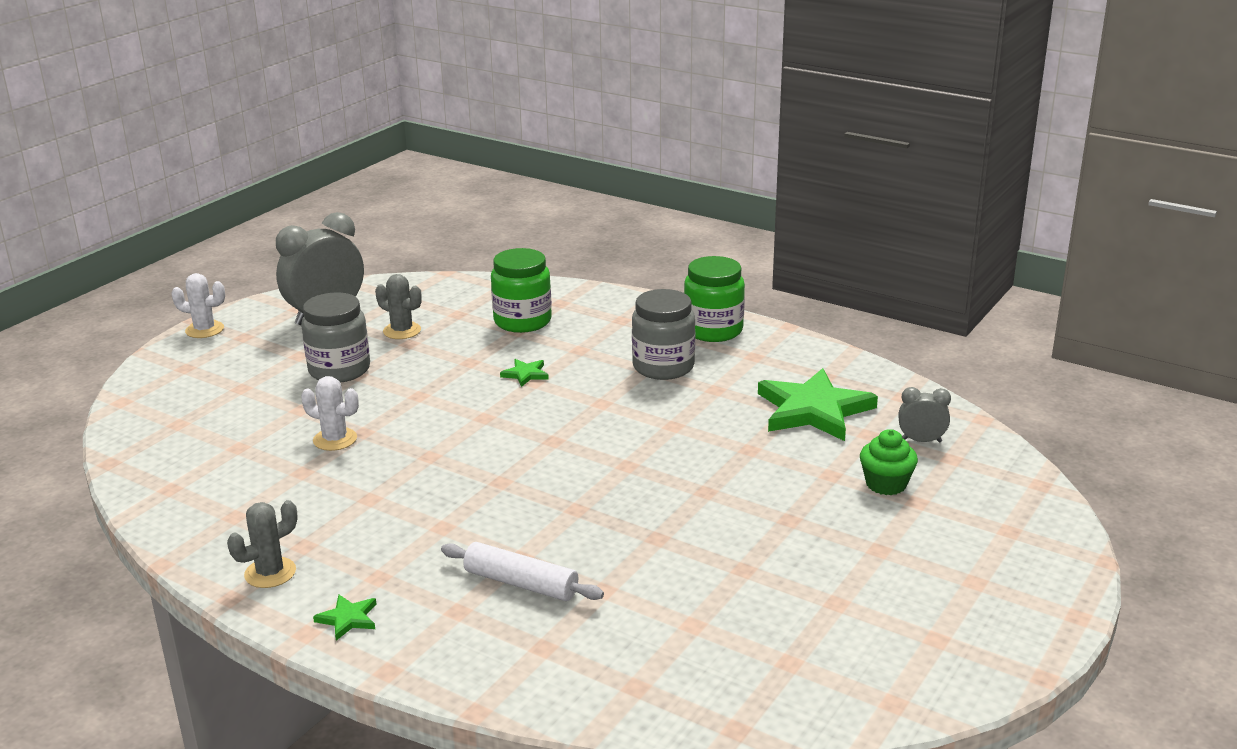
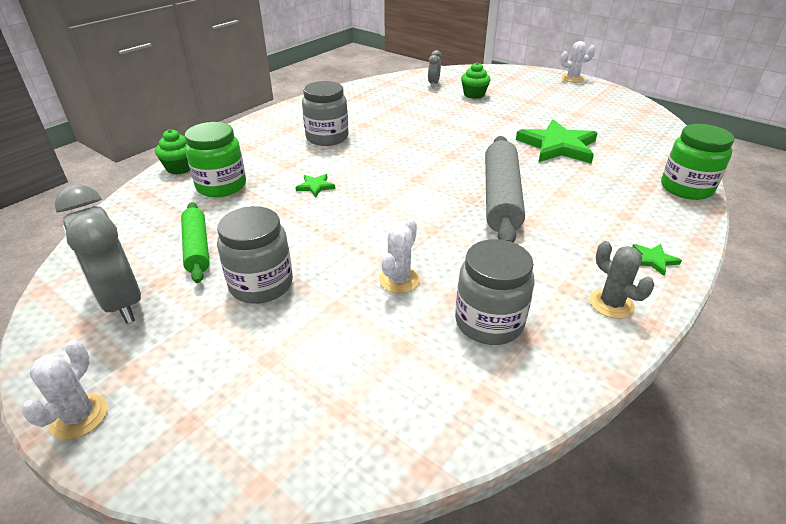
camera: 85 degrees left, 10 degrees up
(259, 492) = (489, 322): none -> grey jar
(402, 331) = (197, 248): grey cactus -> green rolling pin
(503, 505) = (501, 198): none -> grey rolling pin
(521, 583) = (589, 193): white rolling pin -> none
(562, 292) = (180, 168): none -> green cupcake
(713, 330) = (284, 120): green jar -> green jar (686, 188)
(813, 410) = (396, 102): green star -> green star (557, 146)
(1053, 615) = (572, 78): none -> white cactus

